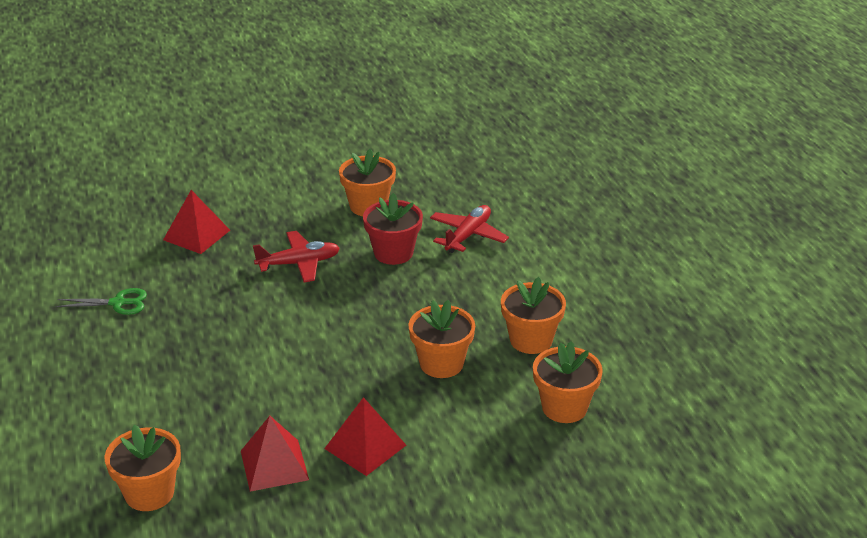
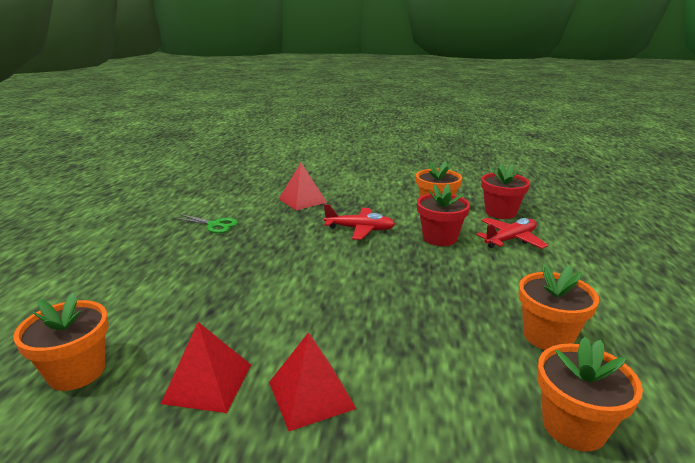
camera: 25 degrees right, 10 degrees down
(441, 364) = (440, 333): orange flower pot -> none
(444, 195) = (500, 212): none -> red flower pot

